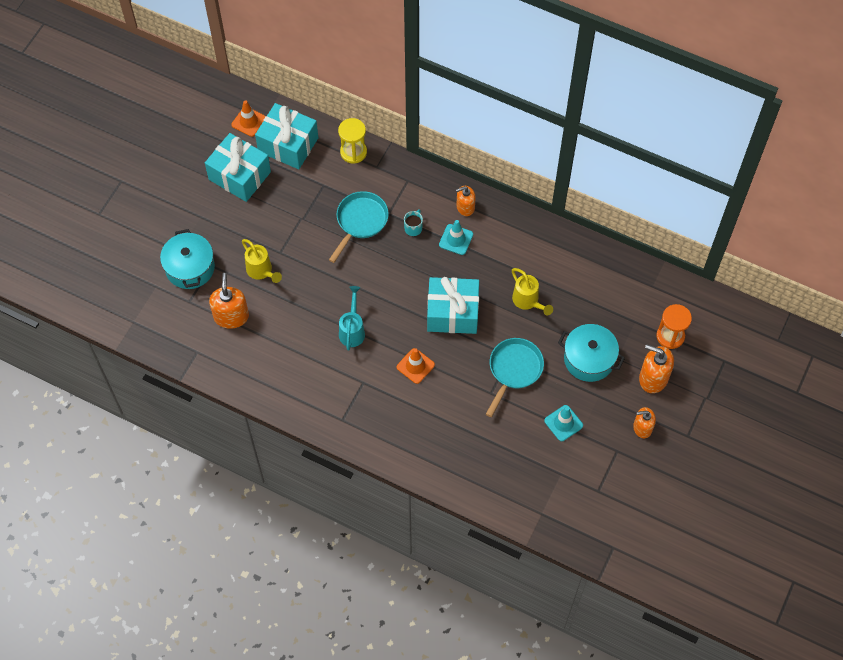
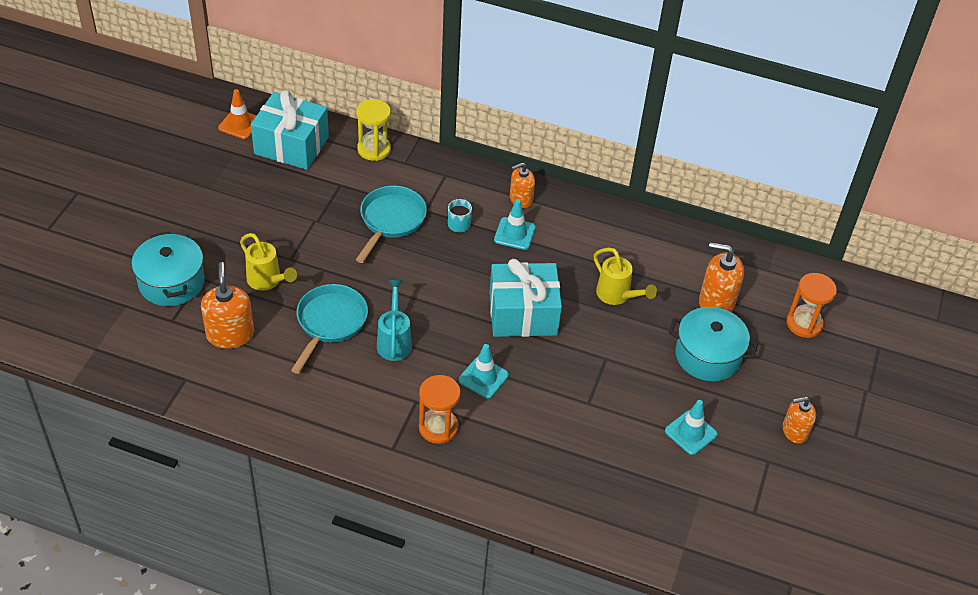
camera: 10 degrees left, 15 degrees down
(239, 175) = (232, 179): turquoise gift -> none
(377, 405) = (438, 427): none -> orange hourglass
(415, 366) = (483, 377): orange traffic cone -> turquoise traffic cone
(514, 370) = (613, 374): turquoise pan -> turquoise pan (330, 323)
(653, 378) = (794, 372): orange soap dispenser -> orange soap dispenser (716, 303)

